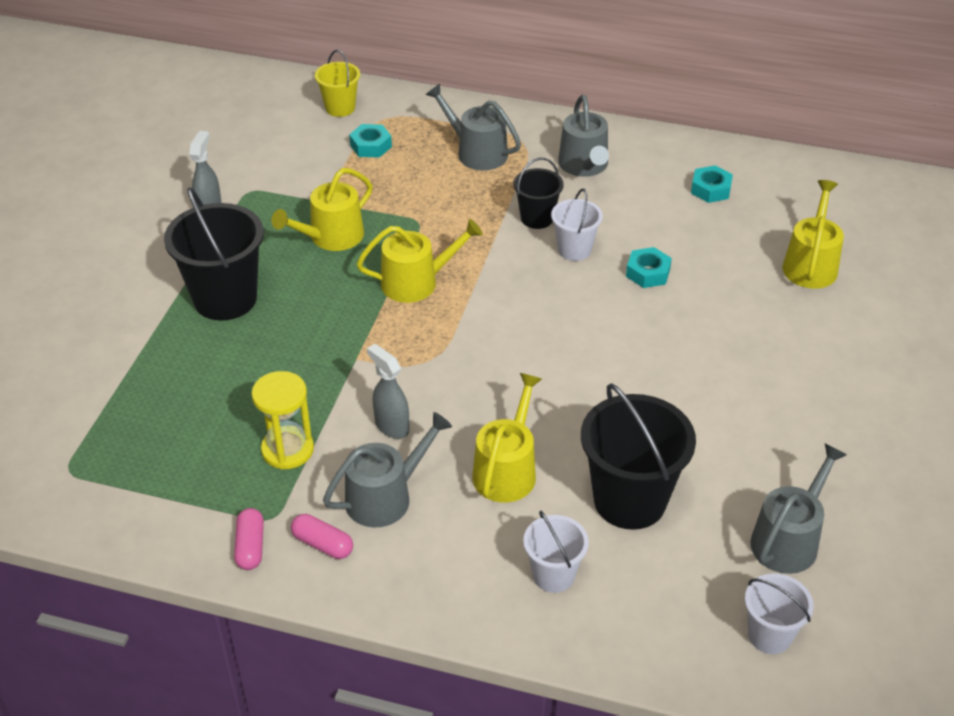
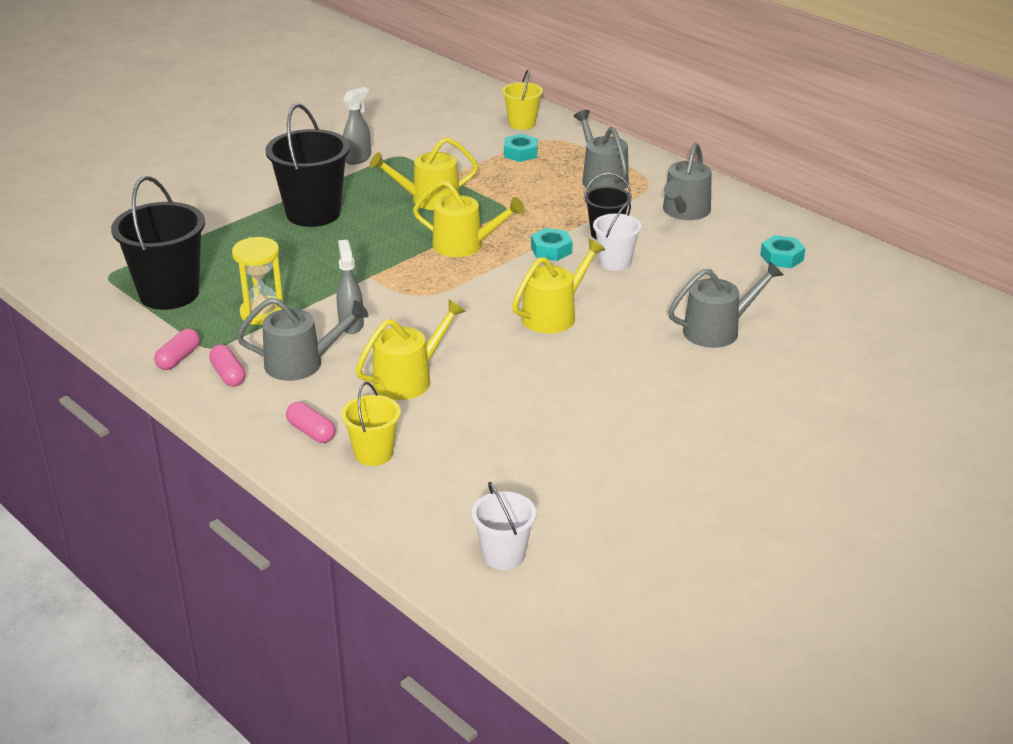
camera: 30 degrees right, 10 degrees down
(471, 577) = (311, 432): none -> pink capsule
(553, 575) = (373, 453): white bucket -> yellow bucket
(630, 500) = (484, 431): black bucket -> black bucket (169, 293)
(648, 273) = (662, 295): turquoise nut -> turquoise nut (551, 250)
(788, 539) = (589, 503): grey watering can -> grey watering can (717, 330)
(810, 264) = (818, 333): yellow watering can -> yellow watering can (554, 315)

